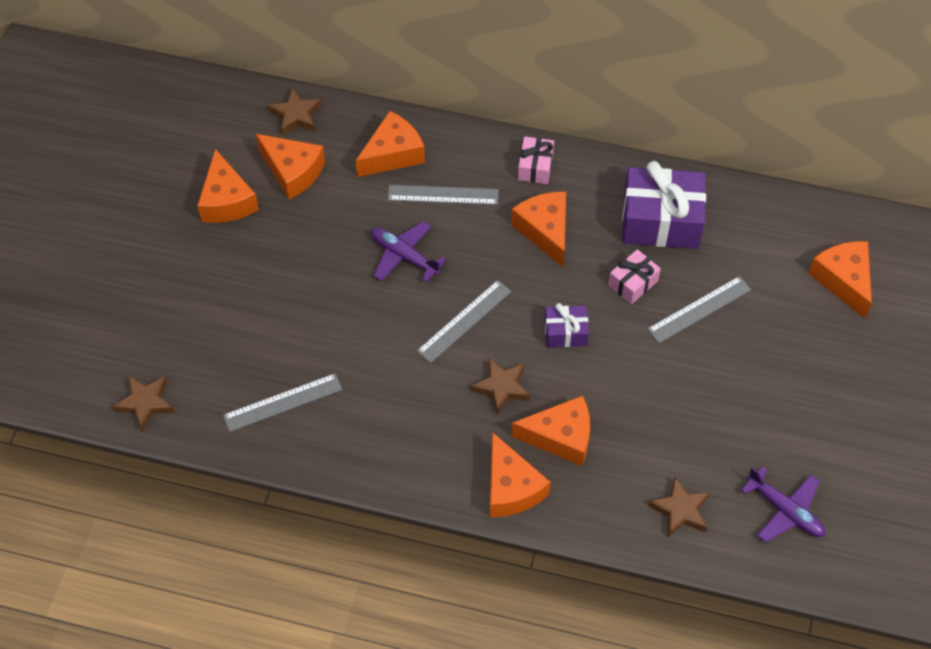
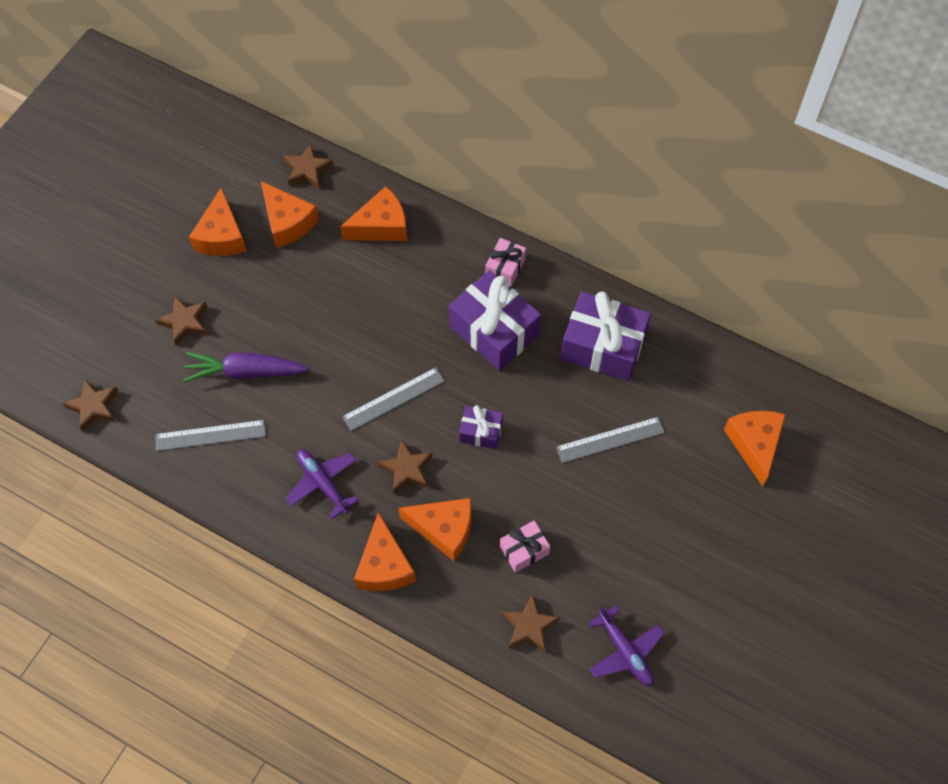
camera: 15 degrees right, 5 degrees up
(216, 295) = (185, 322): none -> brown star
(299, 330) = (246, 372): none -> purple carrot
(404, 256) = (360, 324): purple plane -> purple plane (323, 483)
(443, 195) = (413, 275): grey ruler -> none
(545, 231) = (494, 331): orange cheese -> purple gift
(633, 283) = (557, 400): pink gift -> pink gift (524, 550)

